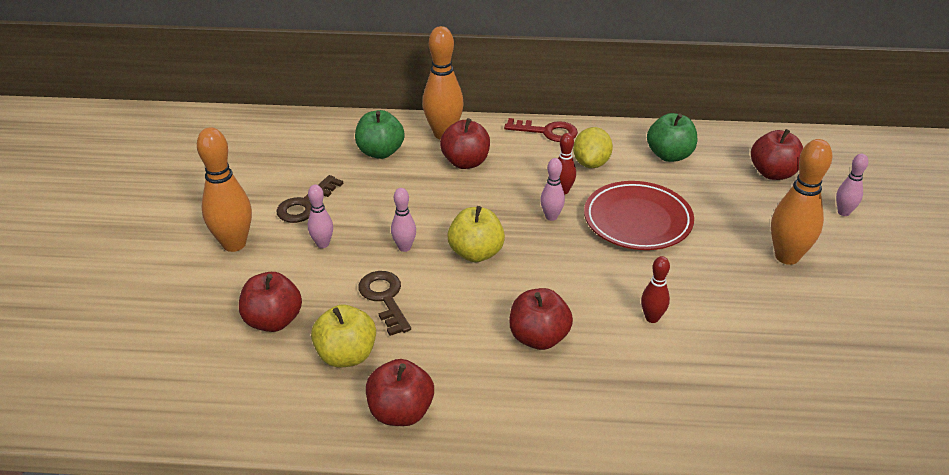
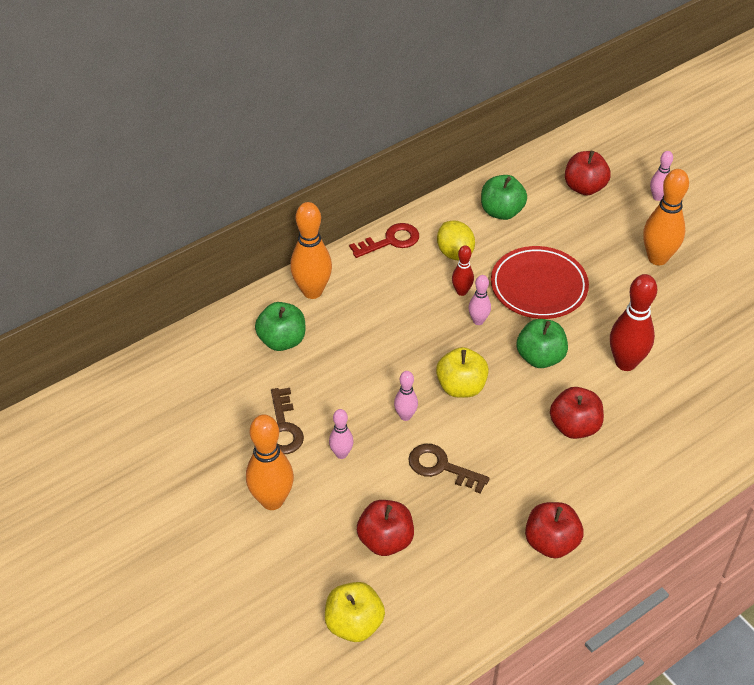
camera: 40 degrees left, 10 degrees up
(346, 355) = (468, 529): yellow apple -> yellow apple (354, 624)
(465, 162) = (361, 309): red apple -> none
(573, 270) = (540, 357): none -> green apple
(652, 318) = (625, 363): red bowling pin -> red bowling pin, size x1.87

